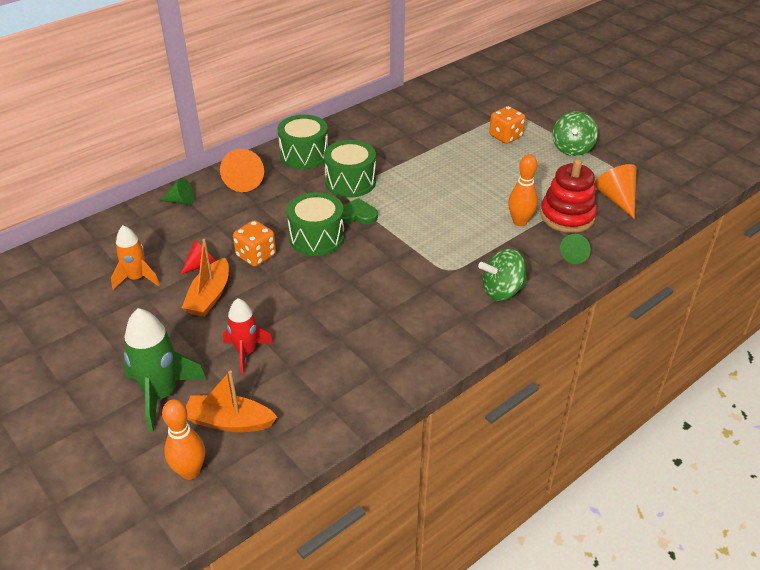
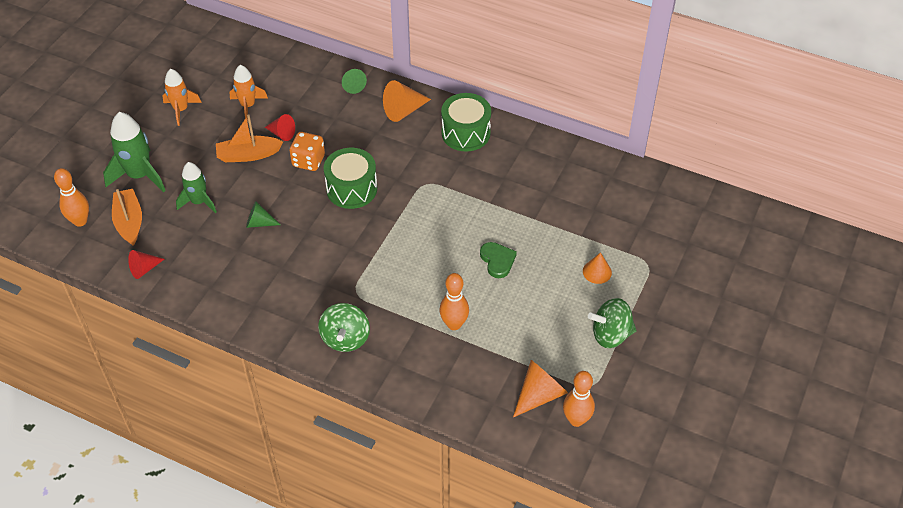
camera: 65 degrees right, 10 degrees up
(90, 333) = (181, 110): none -> orange rocket
(246, 352) = (199, 202): red rocket -> green rocket
(313, 425) = (144, 269): none -> red cone
(350, 182) = (443, 180): green drum -> none
(357, 215) = (398, 203): green heart -> green heart (497, 260)
(502, 291) = (345, 338): green spinning top -> green spinning top turned 135 degrees counterclockwise
(505, 137) = (597, 272): orange dice -> orange cone
(567, 216) = (485, 359): red stacking toy -> none
(575, 255) = (425, 381): green cone -> green cone (259, 223)
(648, 188) = (576, 420): none -> orange bowling pin

